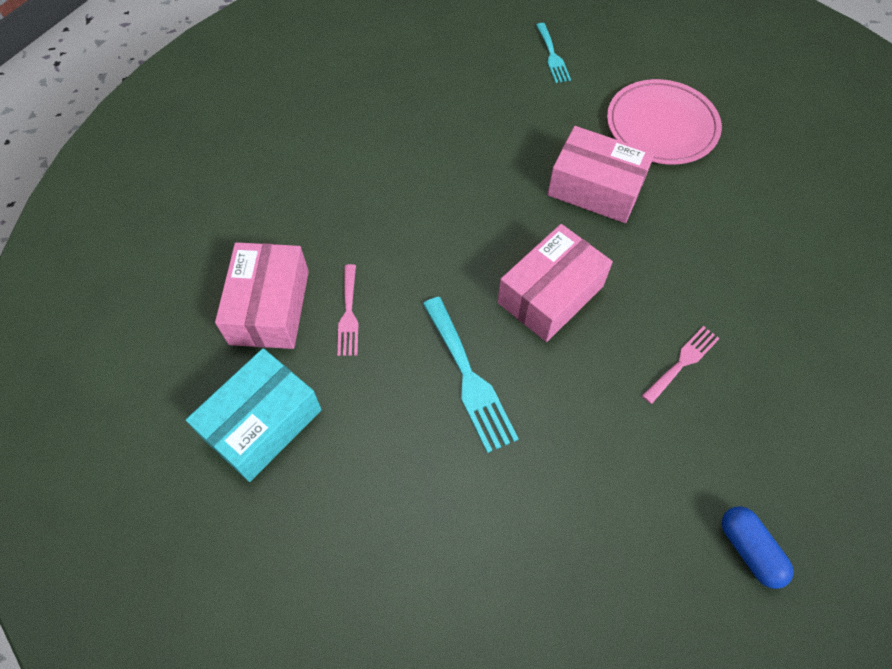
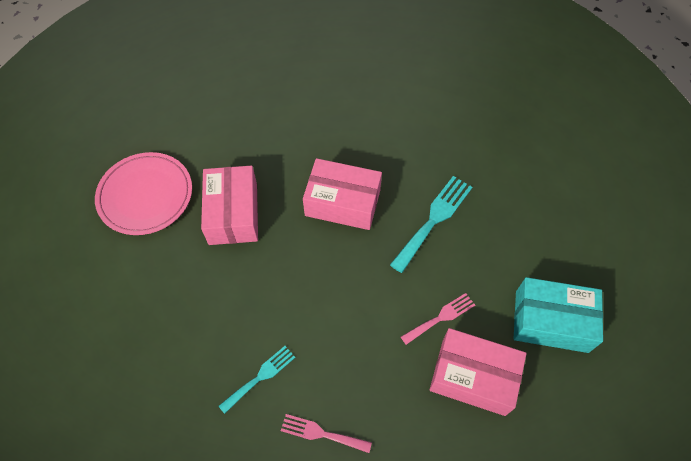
camera: 120 degrees left, 0 degrees up
(269, 307) = (473, 377): pink box -> pink box turned 45 degrees clockwise
(552, 56) = (92, 306): turquoise fork -> turquoise fork (260, 377)
(682, 362) = (346, 118): pink fork -> pink fork (321, 433)
(749, 550) = (434, 61): blue capsule -> none

